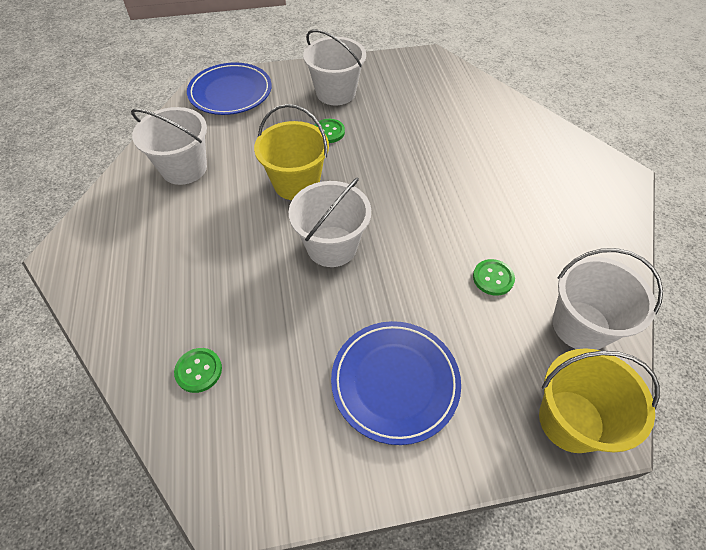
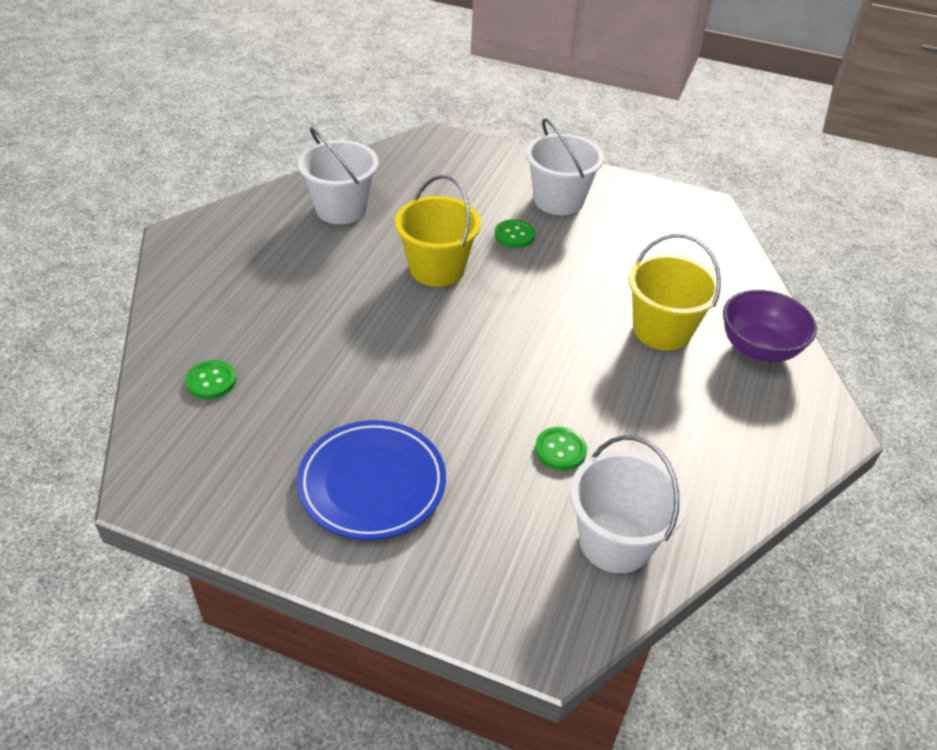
camera: 30 degrees right, 10 degrees down
(230, 92) = (446, 157): blue plate -> none
(332, 246) = (420, 340): white bucket -> none
(541, 141) = (758, 348): none -> purple bowl
(571, 420) = (515, 612): yellow bucket -> yellow bucket (662, 330)

